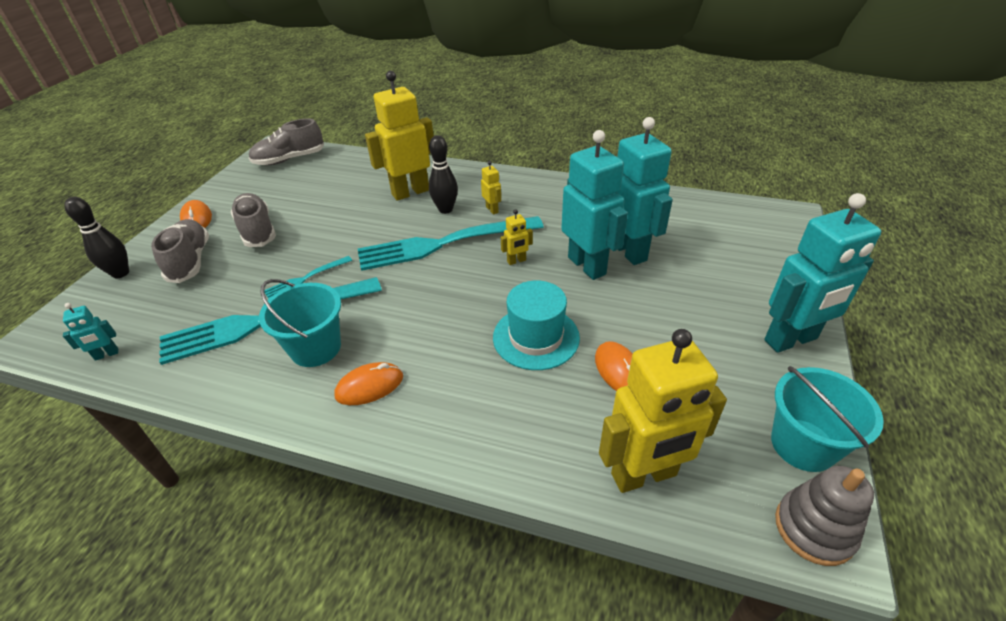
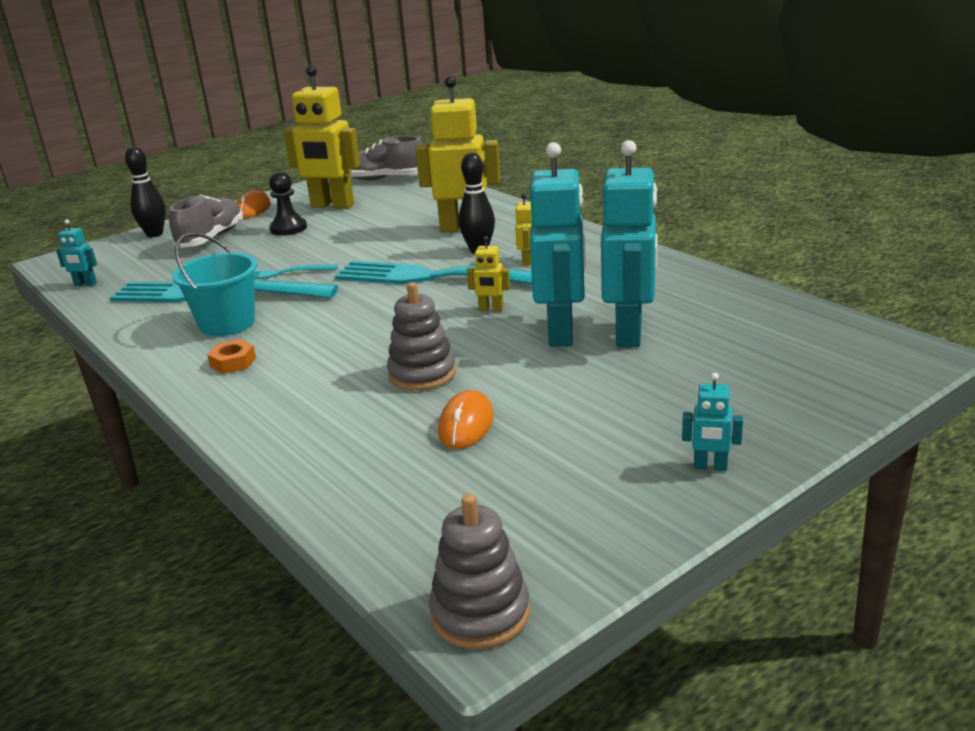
camera: 35 degrees right, 15 degrees down
(257, 230) = (288, 228): grey shoe -> black pawn
(369, 386) = (233, 362): orange mouse -> orange nut
(536, 337) = (422, 374): turquoise hat -> grey stacking toy
(644, 475) = (373, 506): yellow robot -> yellow robot (332, 206)
(791, 340) = (710, 466): turquoise robot -> turquoise robot, size x0.43
(803, 445) = (575, 551): turquoise bucket -> none

